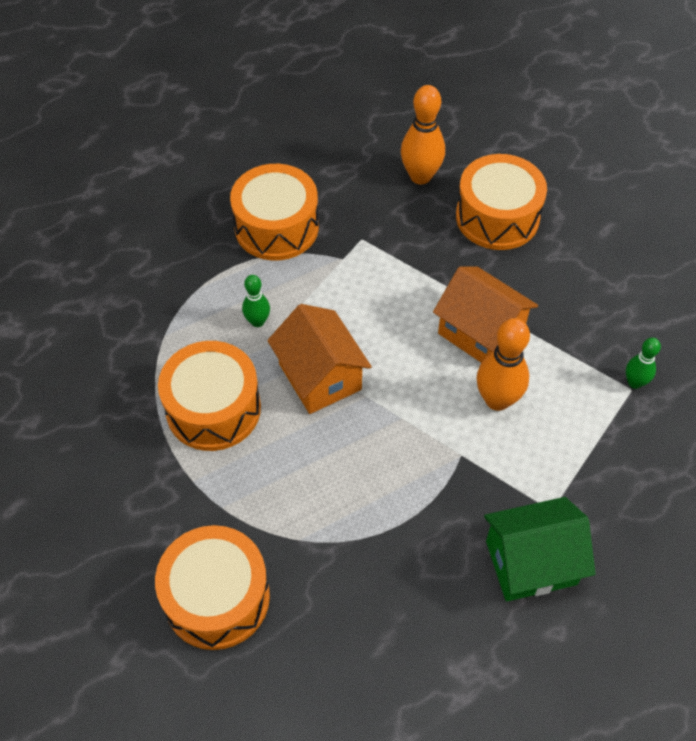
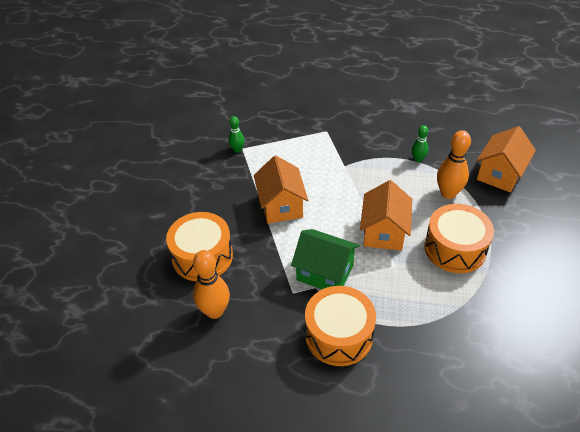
camera: 140 degrees left, 10 degrees down
(217, 597) = (500, 174): orange drum -> orange house
(257, 321) = (397, 280): green bowling pin -> green bowling pin (418, 159)
(497, 400) = (305, 176): orange bowling pin -> orange bowling pin (448, 193)
(531, 562) = (353, 121): green house -> green house (325, 273)

